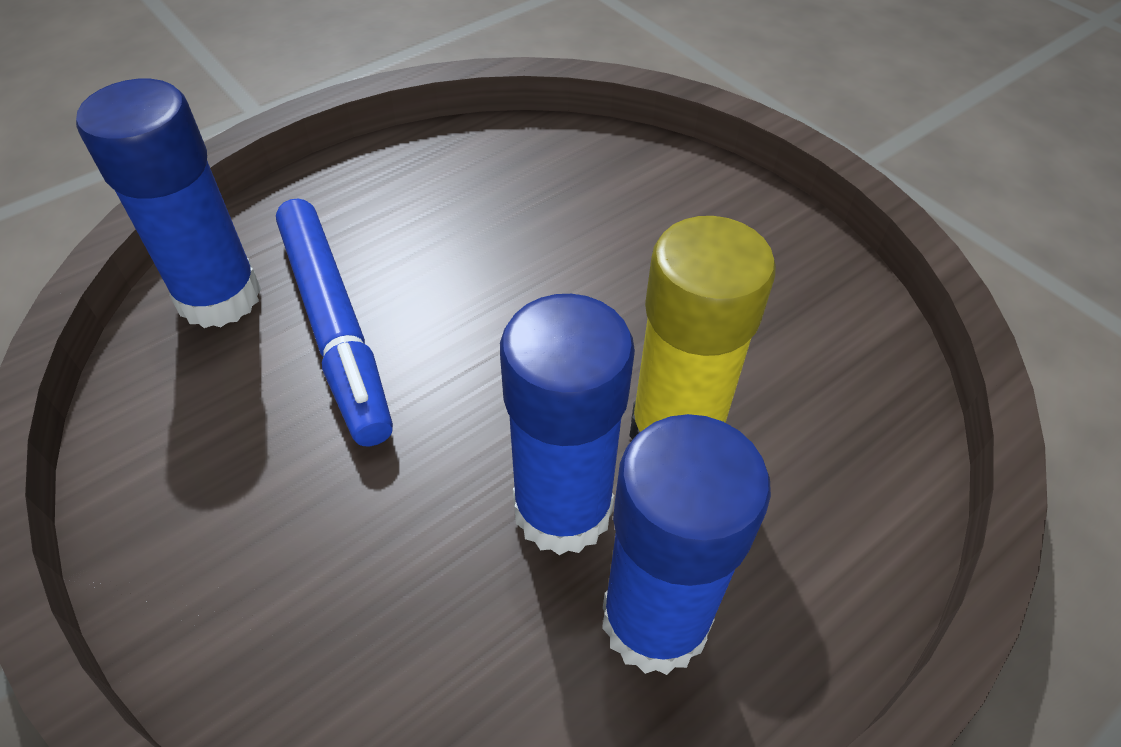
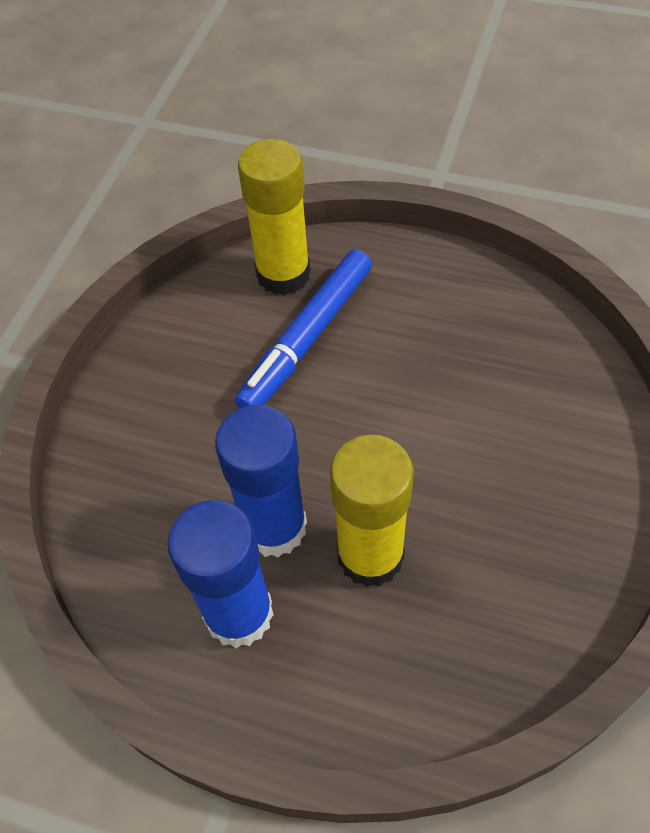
camera: 60 degrees right, 5 degrees up
(219, 297) = (283, 274): blue glue stick -> yellow glue stick

